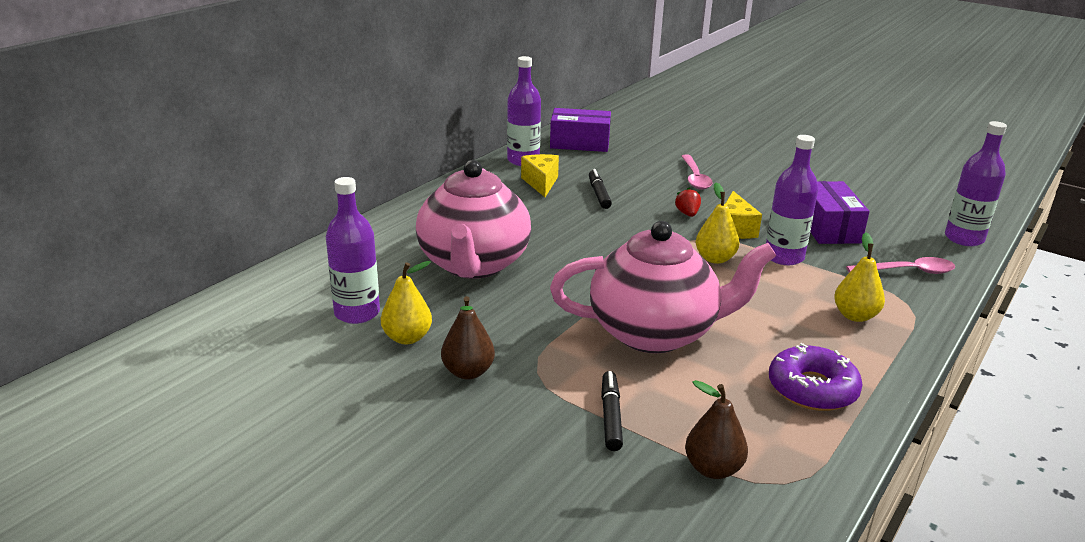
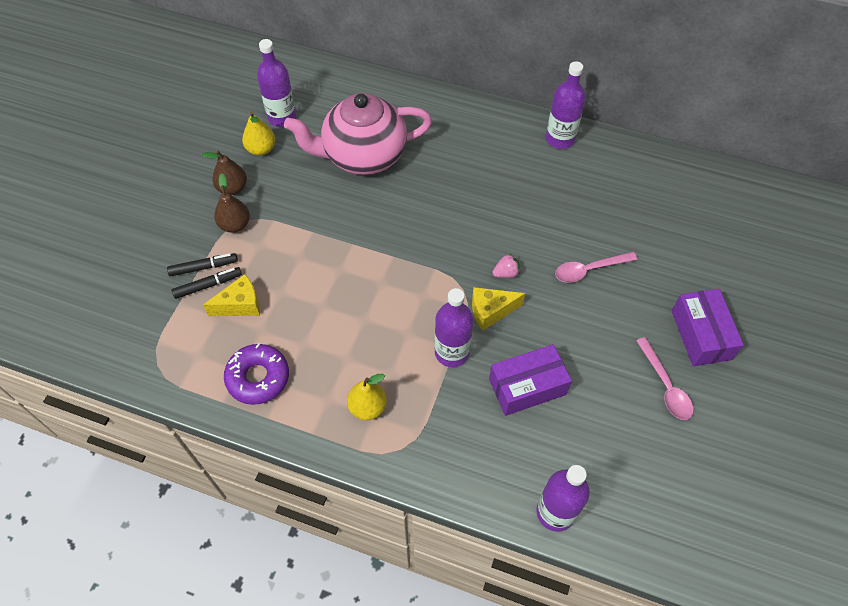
camera: 75 degrees right, 30 degrees up
(541, 183) = (519, 161): yellow cheese -> yellow cheese (240, 305)
(580, 143) = (623, 169): purple box -> purple box (701, 335)
(598, 194) = (516, 204): black marker -> black marker (208, 285)
(655, 333) = (304, 276): pink teapot -> none
(687, 214) = (506, 273): red strawberry -> pink strawberry
(713, 469) = (163, 326): brown pear -> brown pear (235, 224)
(715, 259) = (429, 302): yellow pear -> none
(907, 271) = (461, 453): pink spoon -> pink spoon (665, 386)

